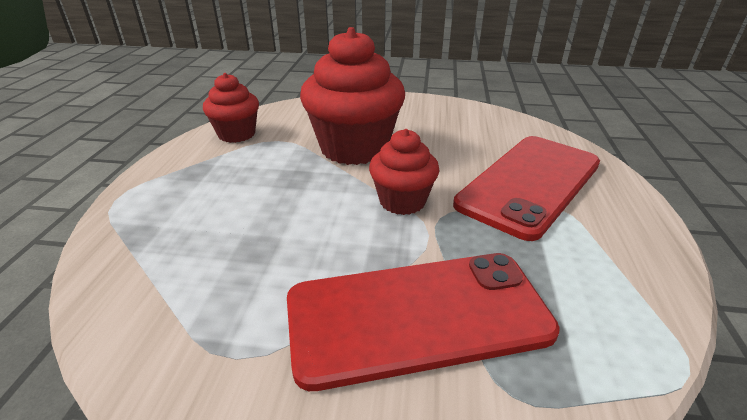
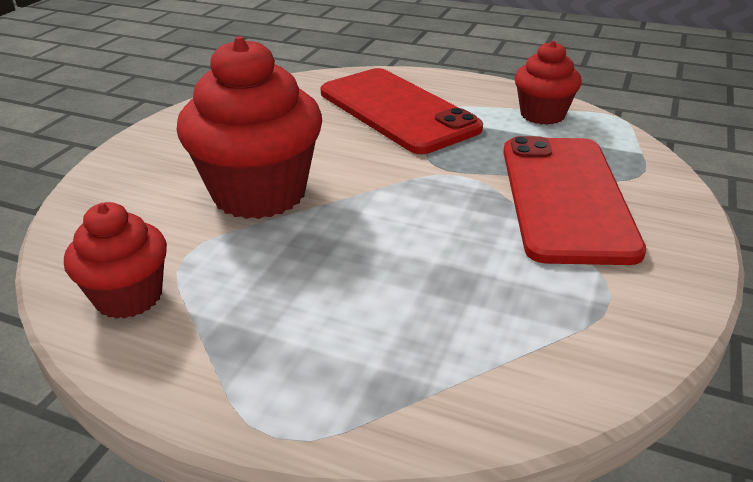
camera: 75 degrees left, 0 degrees up
(402, 201) = (398, 179): red cupcake -> red cupcake (542, 115)

